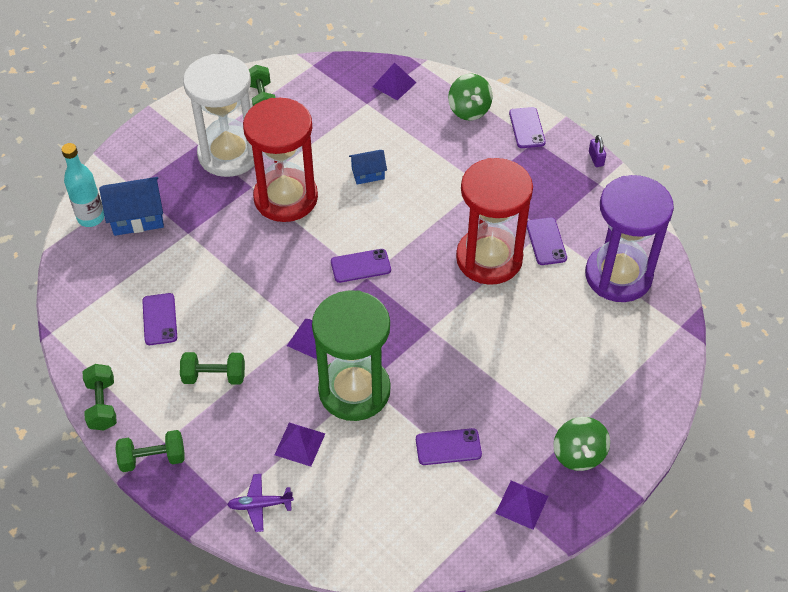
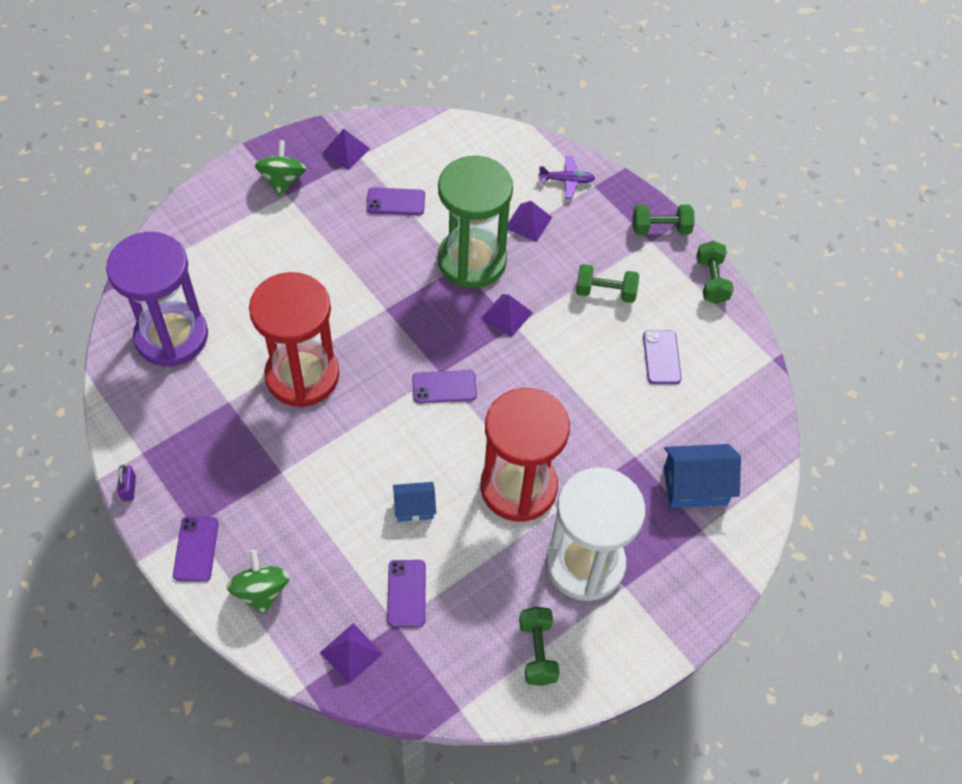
camera: 175 degrees left, 5 degrees up
(91, 218) = (749, 493): turquoise bottle -> none
(546, 241) = (232, 387): purple phone -> purple phone (406, 593)

